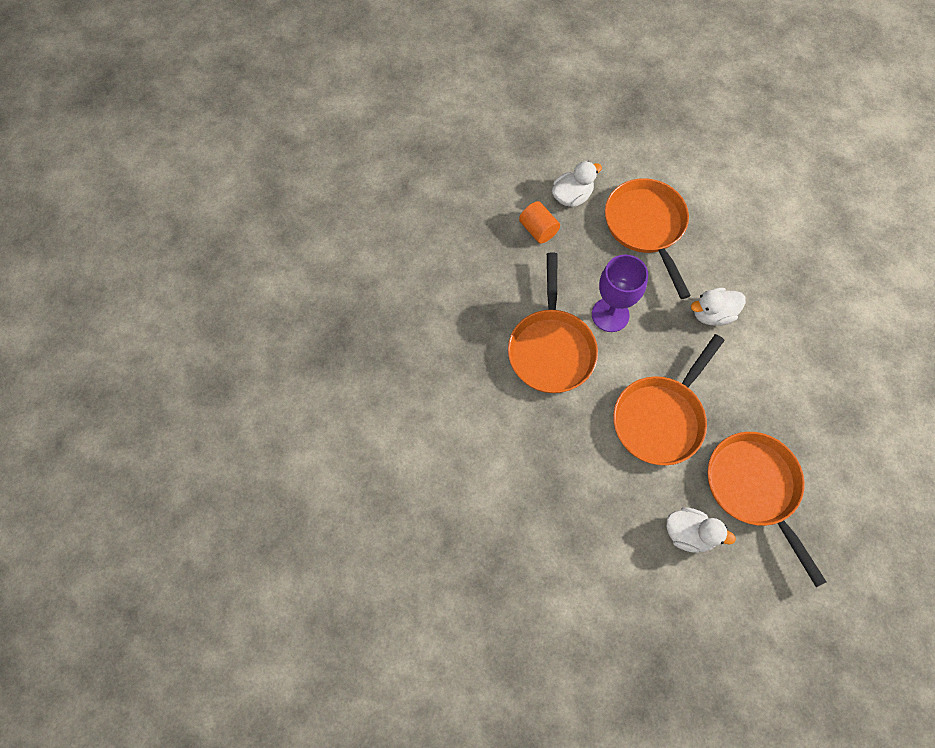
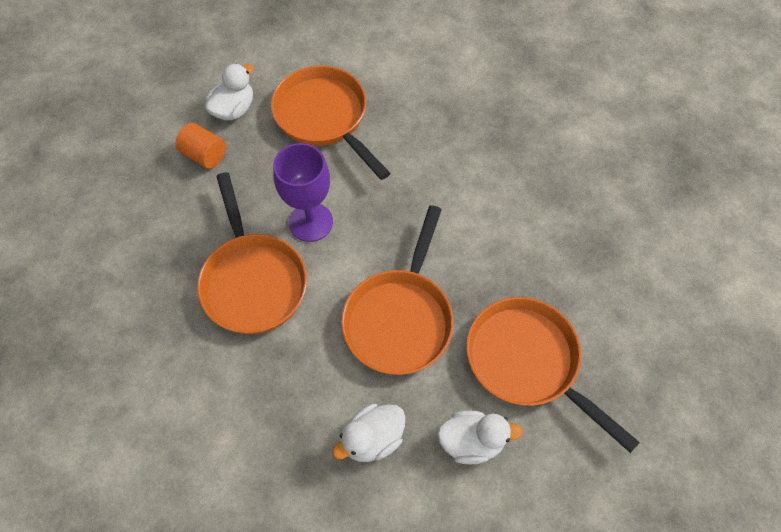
camera: 20 degrees left, 5 degrees down
(712, 314) = (422, 186): white duck -> white duck (372, 439)

